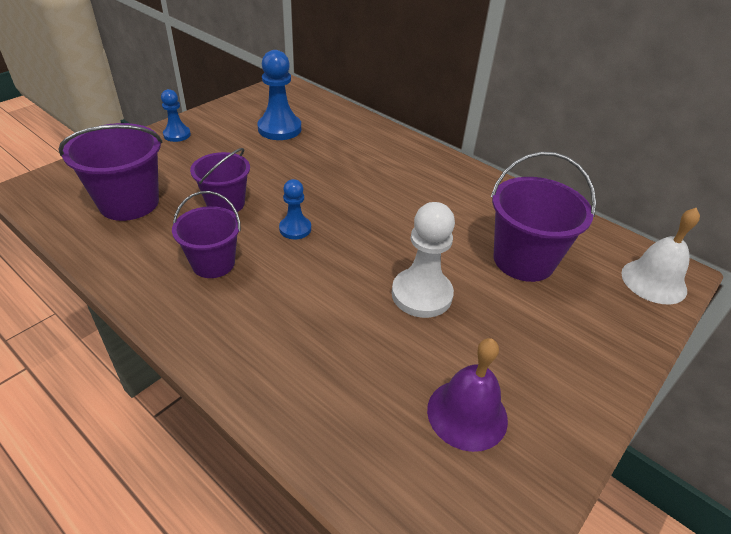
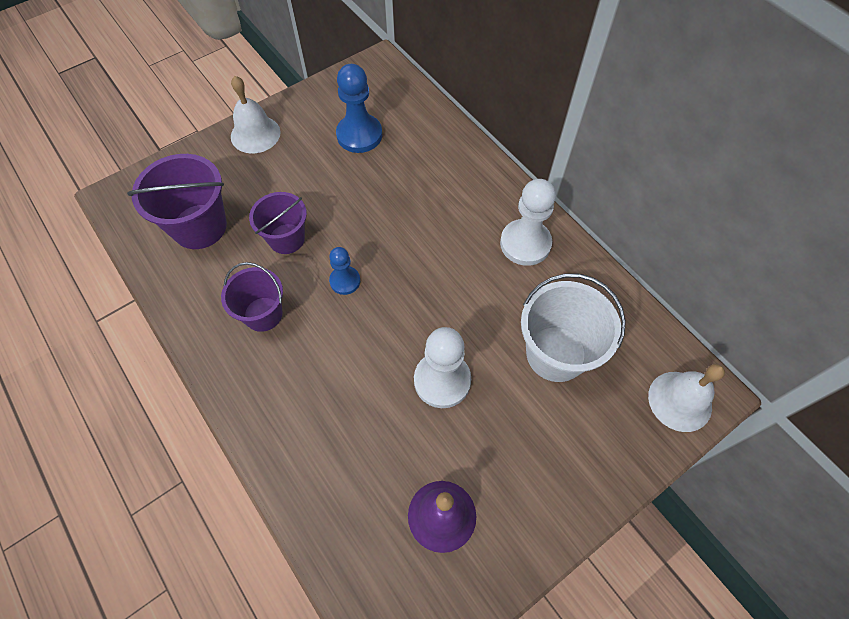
camera: 15 degrees right, 20 degrees up
(177, 135) = (255, 134): blue pawn -> white bell
(460, 186) = (525, 244): none -> white pawn
(523, 260) = (556, 353): purple bucket -> white bucket

